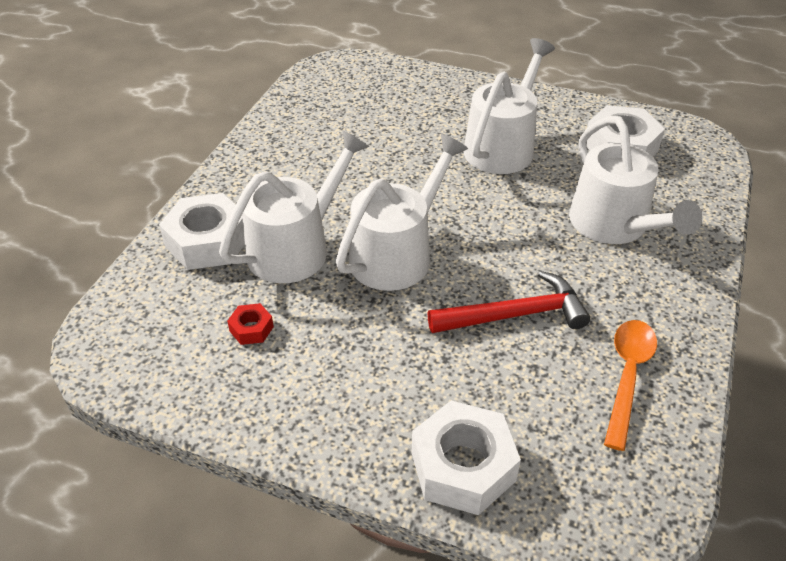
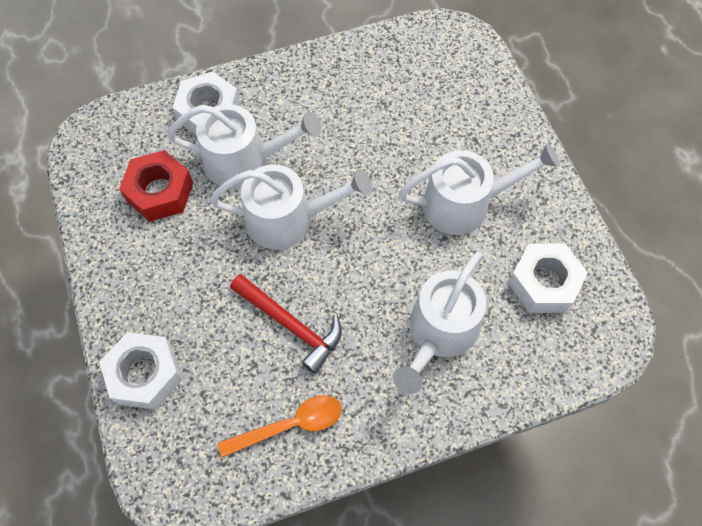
camera: 50 degrees right, 20 degrees up
(251, 329) = (160, 192): red nut -> red nut, size x2.12

